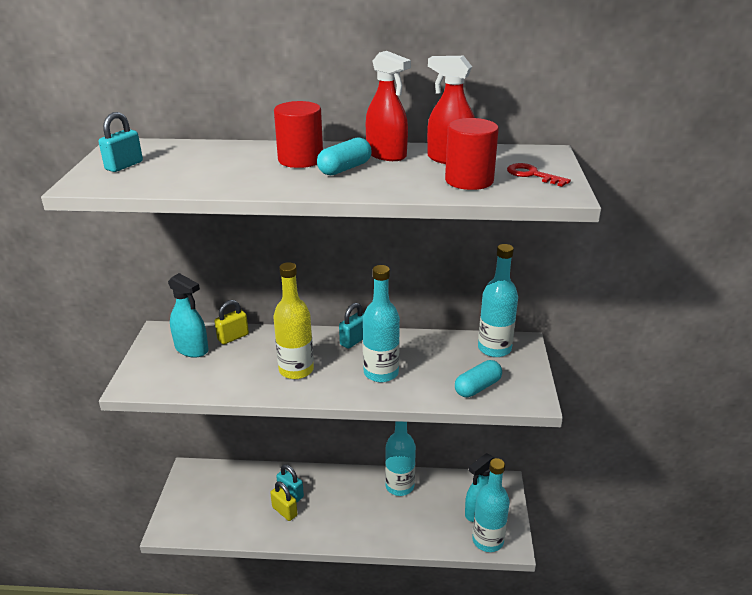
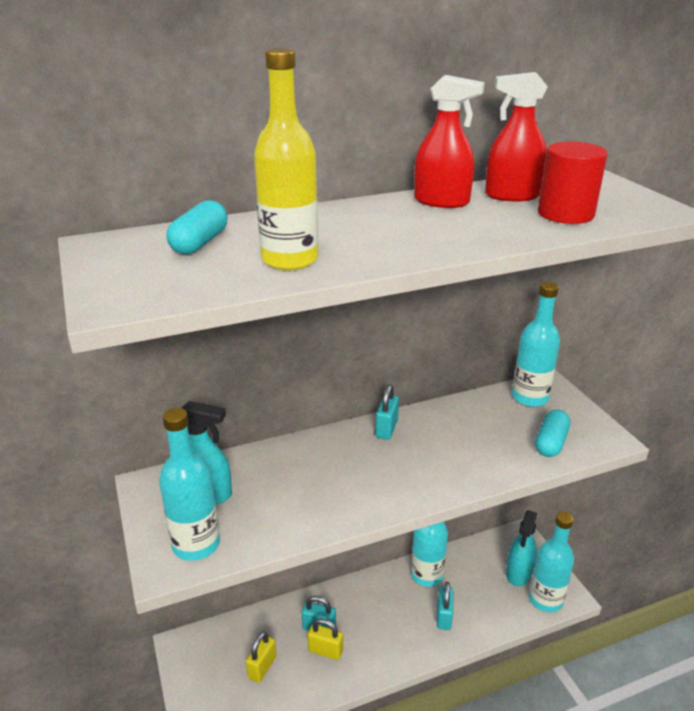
camera: 25 degrees left, 0 degrees up
(124, 166) = (140, 268): turquoise padlock -> turquoise padlock (444, 617)
(233, 337) = (246, 464): yellow padlock -> yellow padlock (262, 667)
(296, 370) = (353, 481): yellow bottle -> yellow bottle (290, 260)
(300, 160) = (357, 222): red cylinder -> none
(345, 169) = (422, 224): turquoise capsule -> turquoise capsule (200, 243)
(381, 373) = (446, 456): turquoise bottle -> turquoise bottle (196, 544)
(532, 175) = (612, 198): red key -> none

